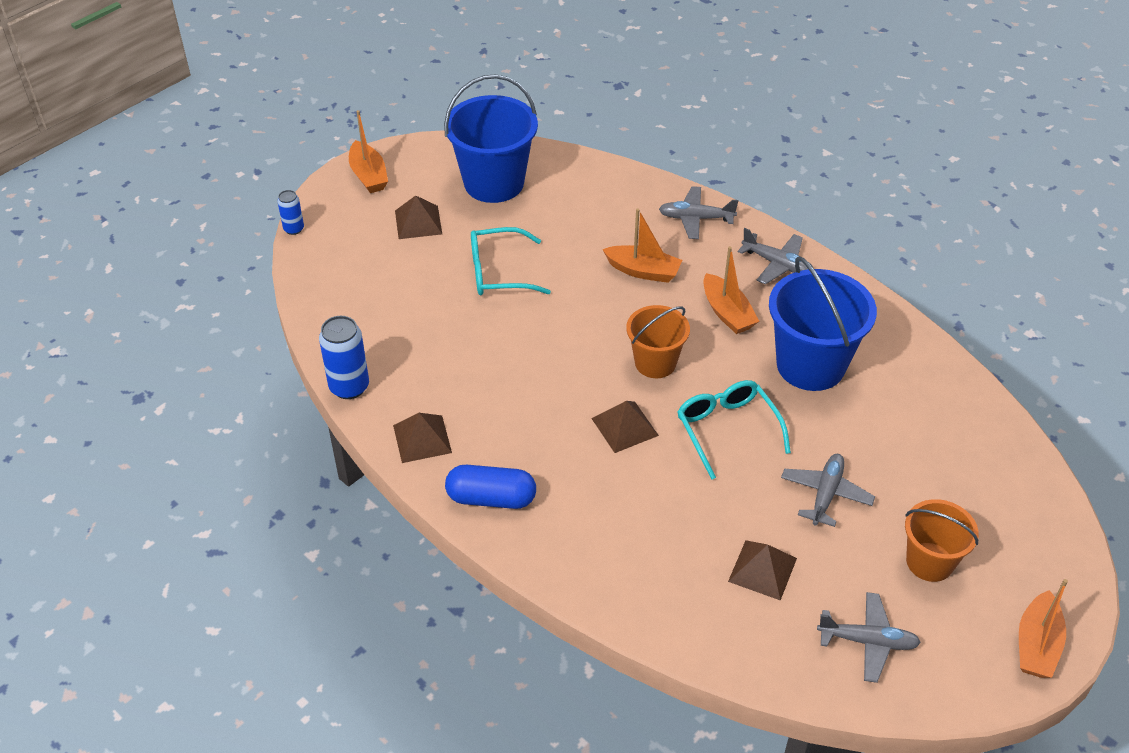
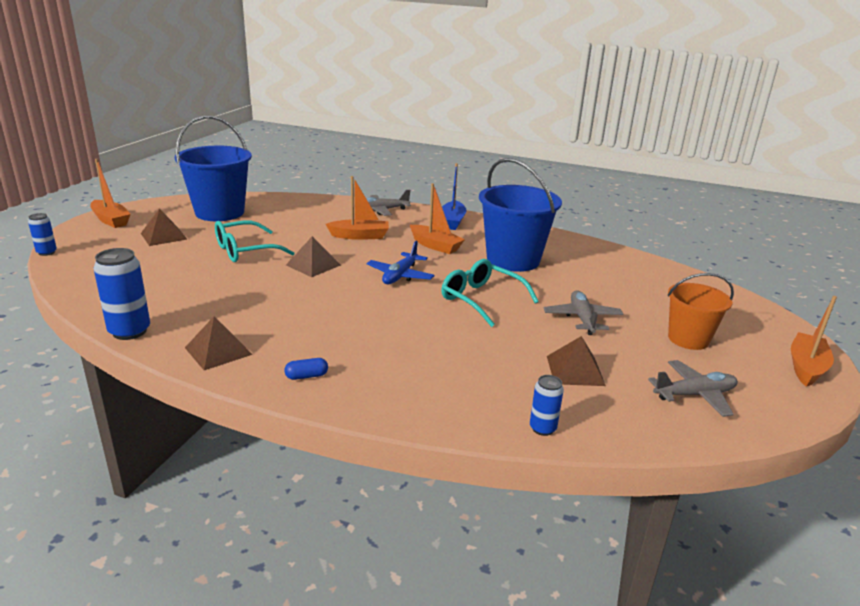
camera: 25 degrees left, 20 degrees down
(491, 498) = (306, 376): blue capsule -> blue capsule, size x0.47
(625, 427) = (400, 311): brown pyramid -> brown pyramid (313, 265)
(655, 363) = (400, 276): orange bucket -> blue plane
(679, 633) = (542, 428): none -> blue can
(777, 264) = (452, 222): grey plane -> blue boat
(1036, 645) = (806, 367): orange boat -> orange boat turned 150 degrees counterclockwise

